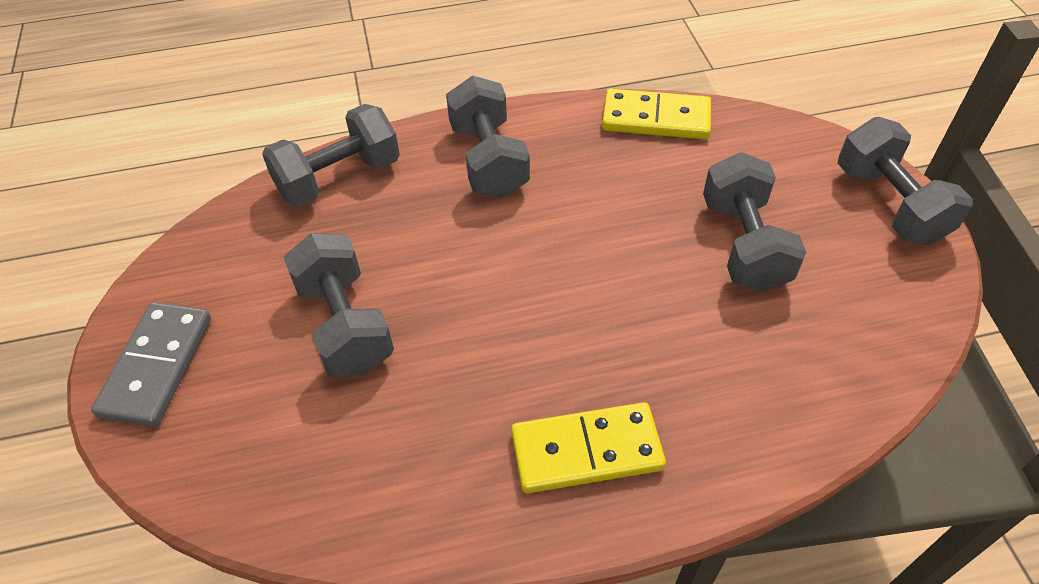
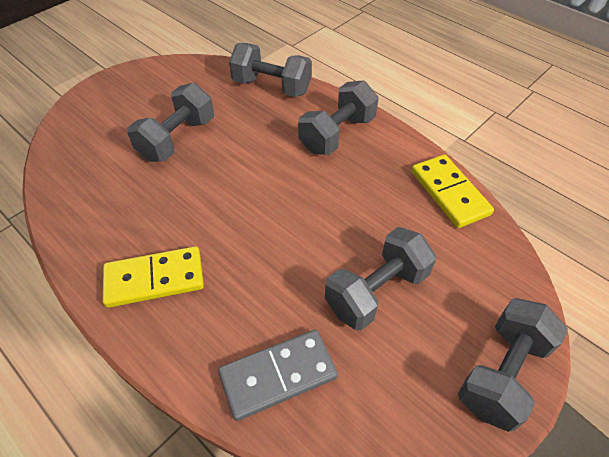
camera: 55 degrees right, 0 degrees up
(156, 366) = (113, 93): grey domino -> grey domino (278, 375)
(586, 450) = (154, 279): yellow domino -> yellow domino turned 60 degrees counterclockwise

